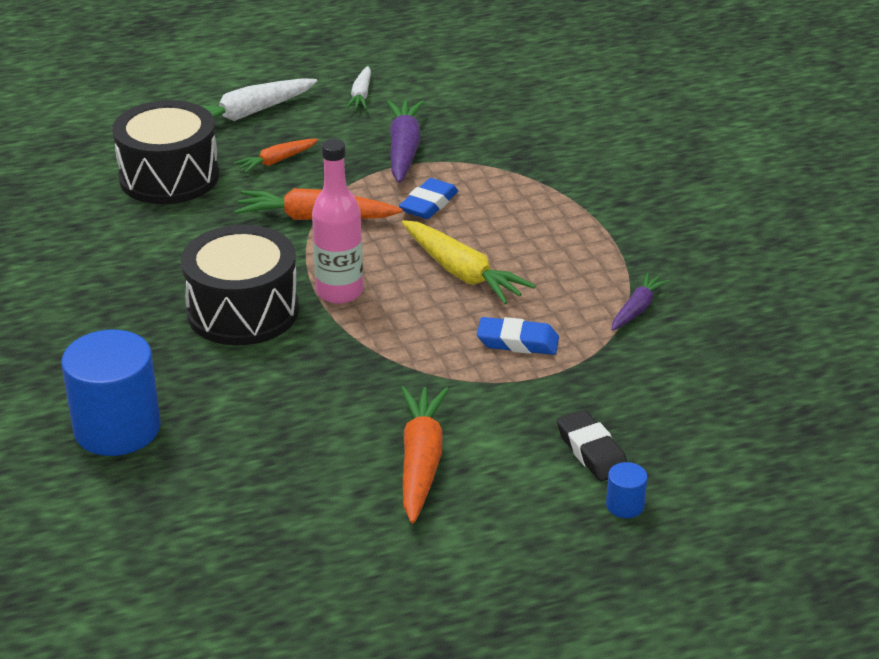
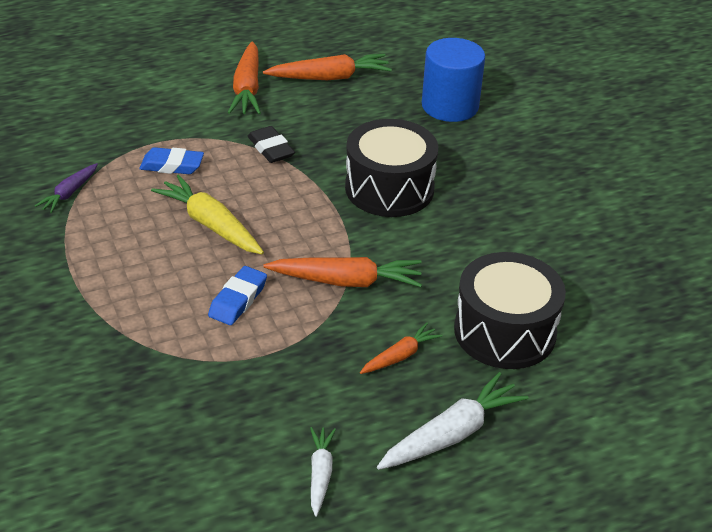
camera: 175 degrees right, 5 degrees up
(289, 482) = (329, 77): none -> orange carrot
(339, 292) = (314, 205): pink bottle -> none
(404, 150) = (264, 376): purple carrot -> none
(592, 451) = (134, 94): black eraser -> black eraser (271, 149)
(625, 505) = (122, 66): blue cylinder -> none

